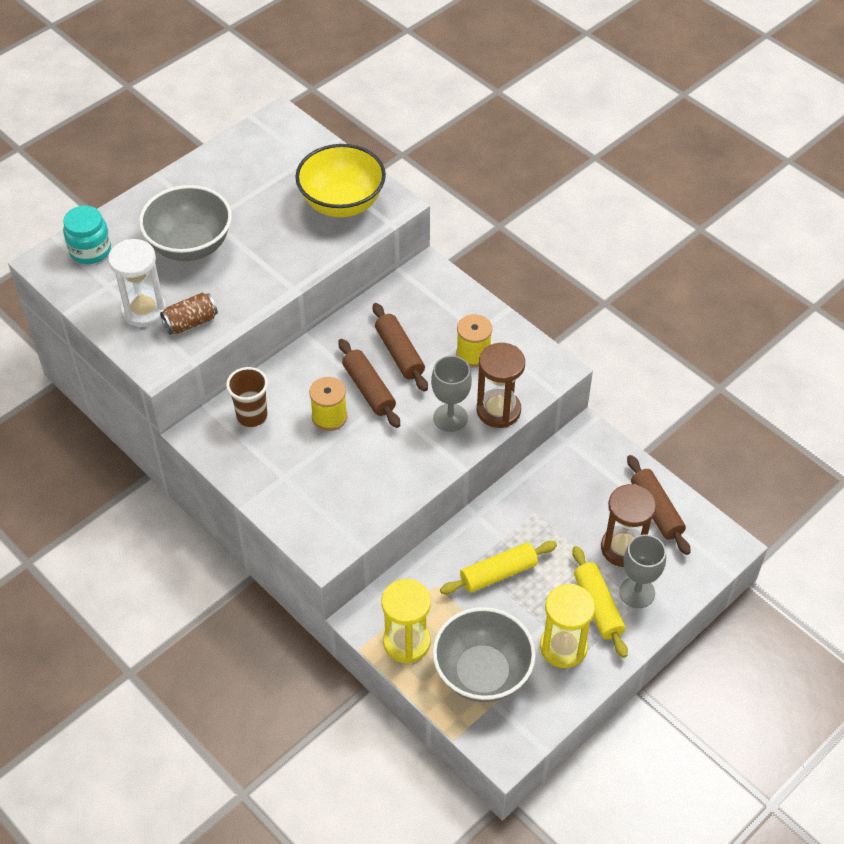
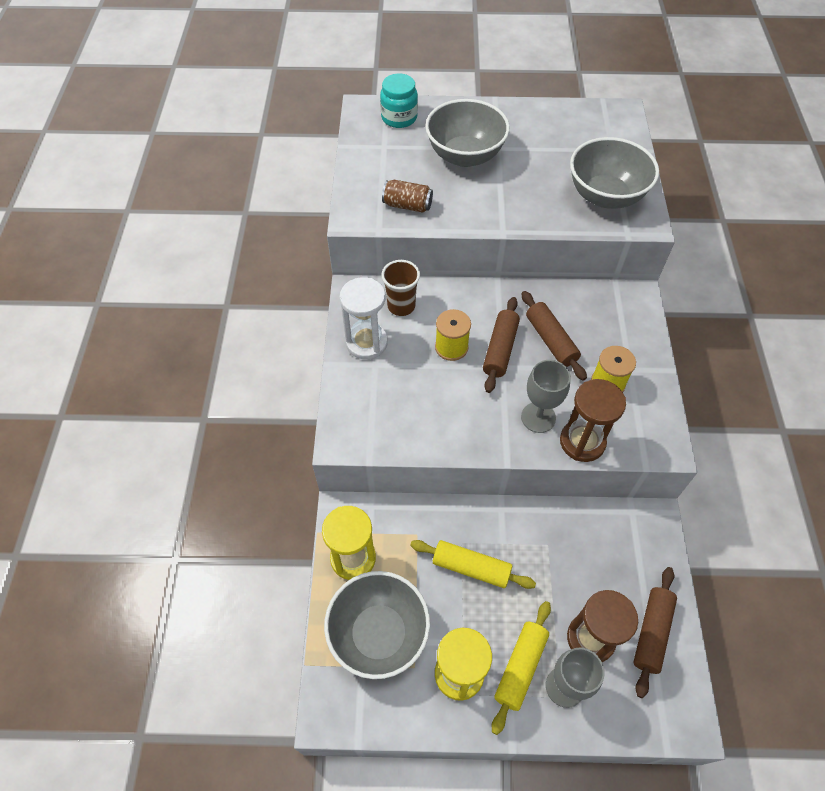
camera: 45 degrees right, 5 degrees up
(144, 310) = (387, 177): white hourglass -> white hourglass (366, 343)
(342, 203) = (605, 196): yellow bowl -> grey bowl
(399, 353) = (550, 340): brown rolling pin -> brown rolling pin turned 45 degrees counterclockwise

